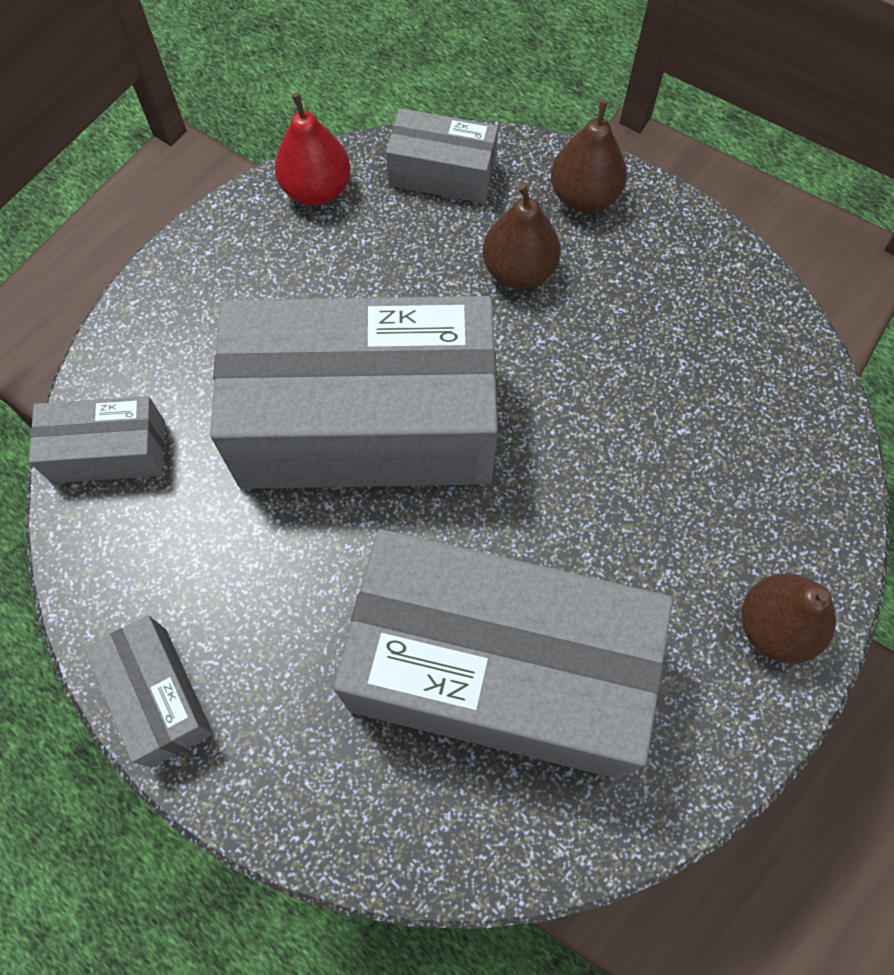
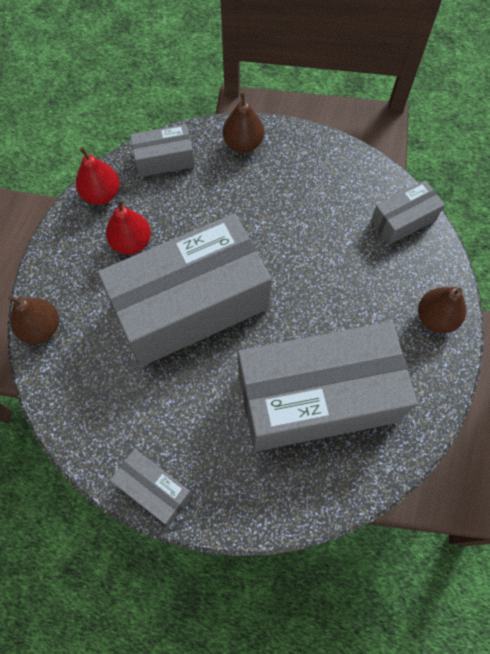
camera: 25 degrees left, 0 degrees up
(109, 451) = (61, 378): grey box -> grey box (403, 220)
(324, 283) = (131, 242): none -> red pear
(519, 270) = (229, 194): brown pear -> brown pear (41, 328)

